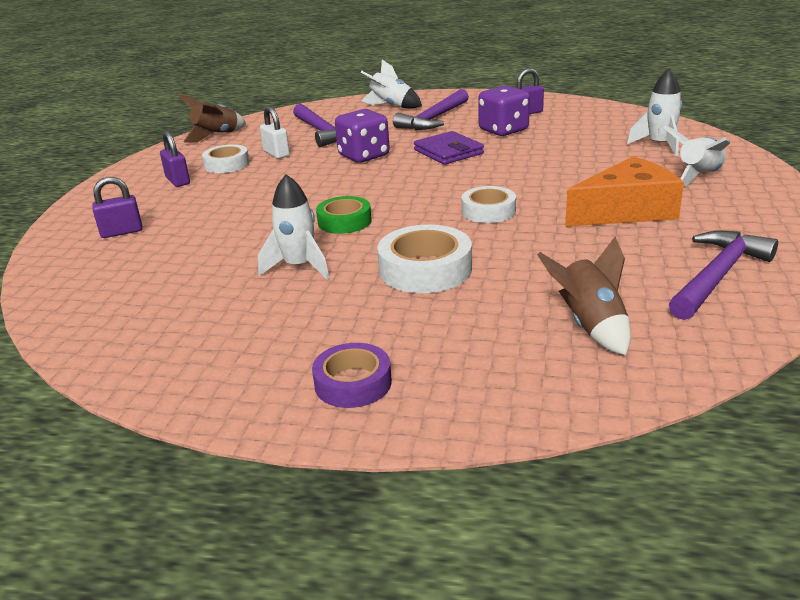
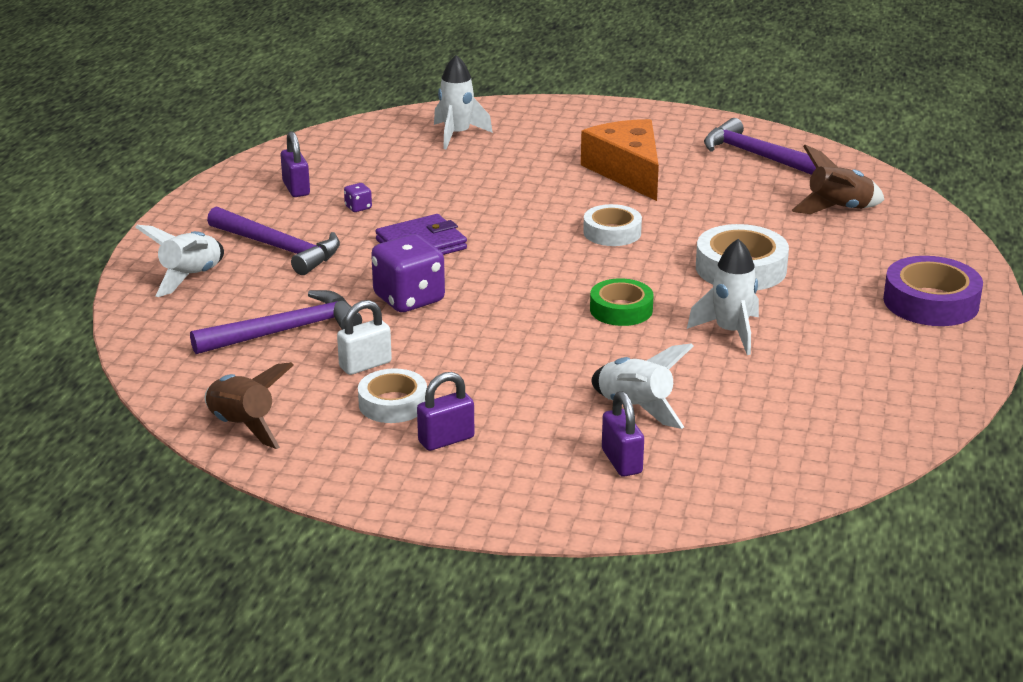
camera: 90 degrees left, 0 degrees up
(353, 383) = (931, 302): purple tape -> purple tape, size x1.51
(503, 130) = (358, 207): purple dice -> purple dice, size x0.42
(698, 177) = (553, 132): white rocket -> white rocket (635, 408)

